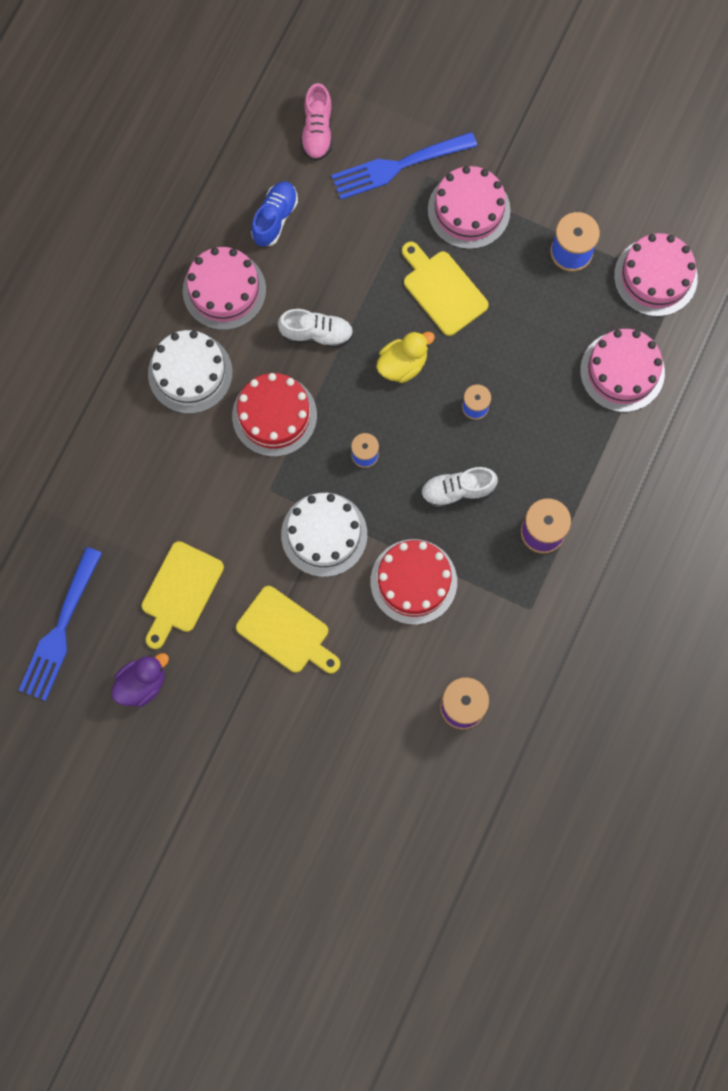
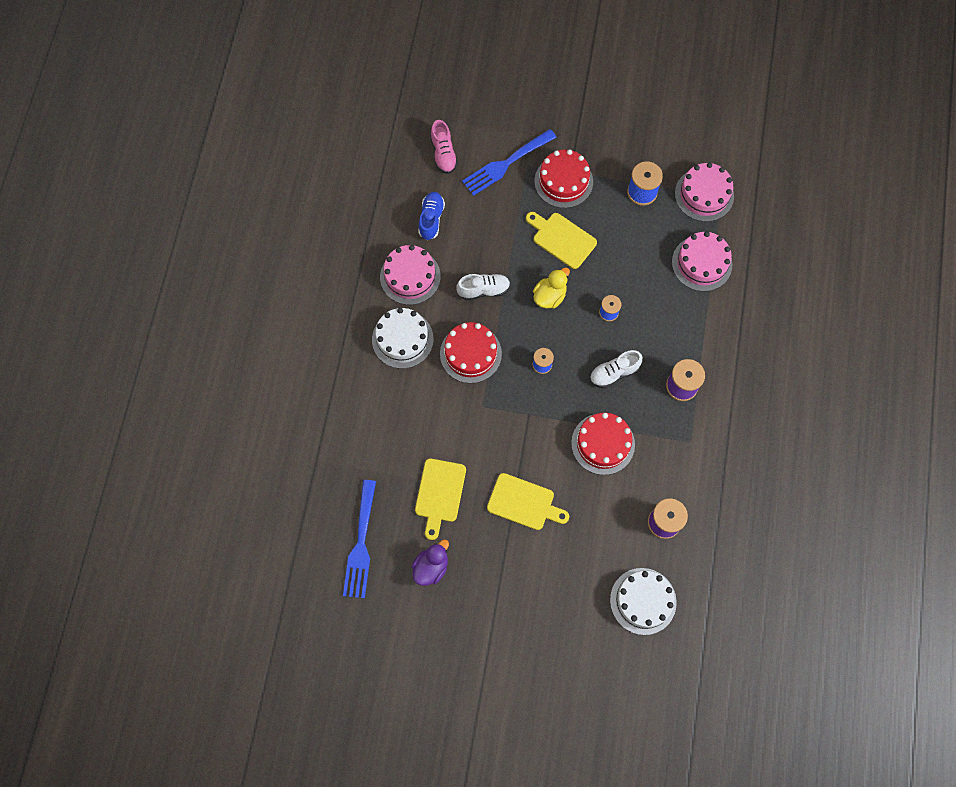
camera: 15 degrees left, 5 degrees down
(324, 534) = (530, 427): white cake -> white cake (643, 601)
(469, 210) = (563, 181): pink cake -> red cake

